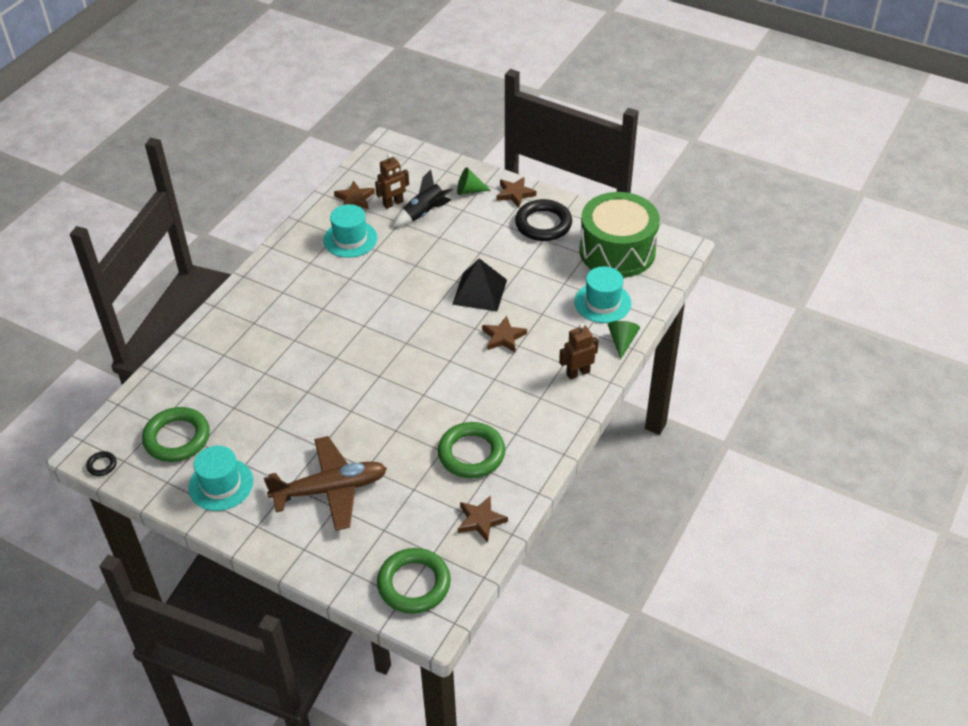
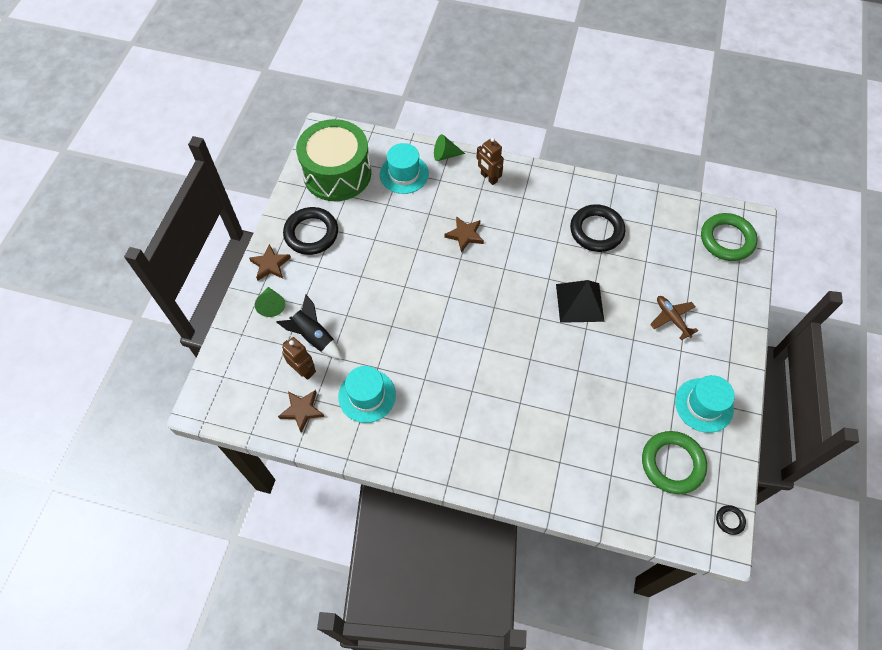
camera: 105 degrees left, 15 degrees up
(330, 490) = (672, 318): brown plane -> brown plane, size x0.53
(471, 453) = (596, 231): green ring -> black ring
(479, 292) = (414, 264): black pyramid -> black pyramid (580, 302)
(480, 520) = (655, 211): brown star -> none

